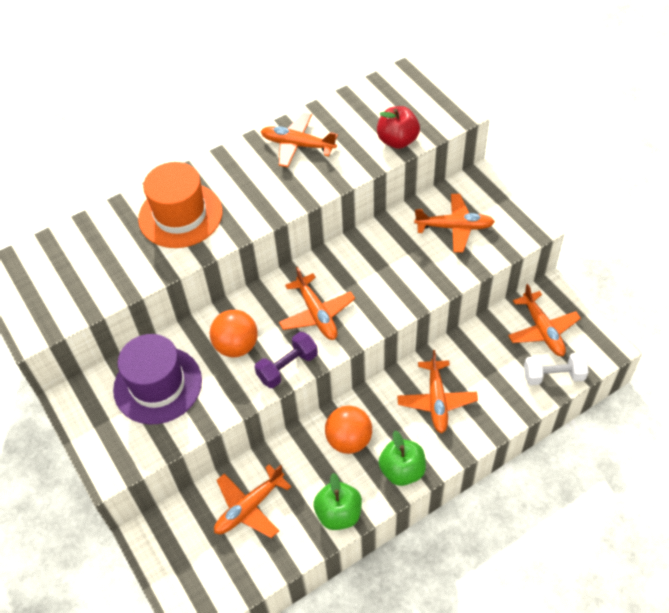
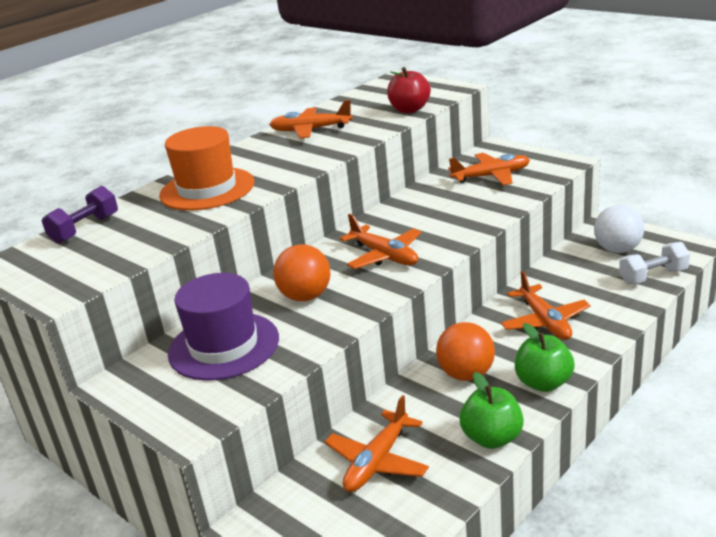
camera: 15 degrees left, 25 degrees down
(287, 367) = (373, 298): purple dumbbell -> purple dumbbell (85, 229)
(542, 330) = (617, 250): orange plane -> white ball

